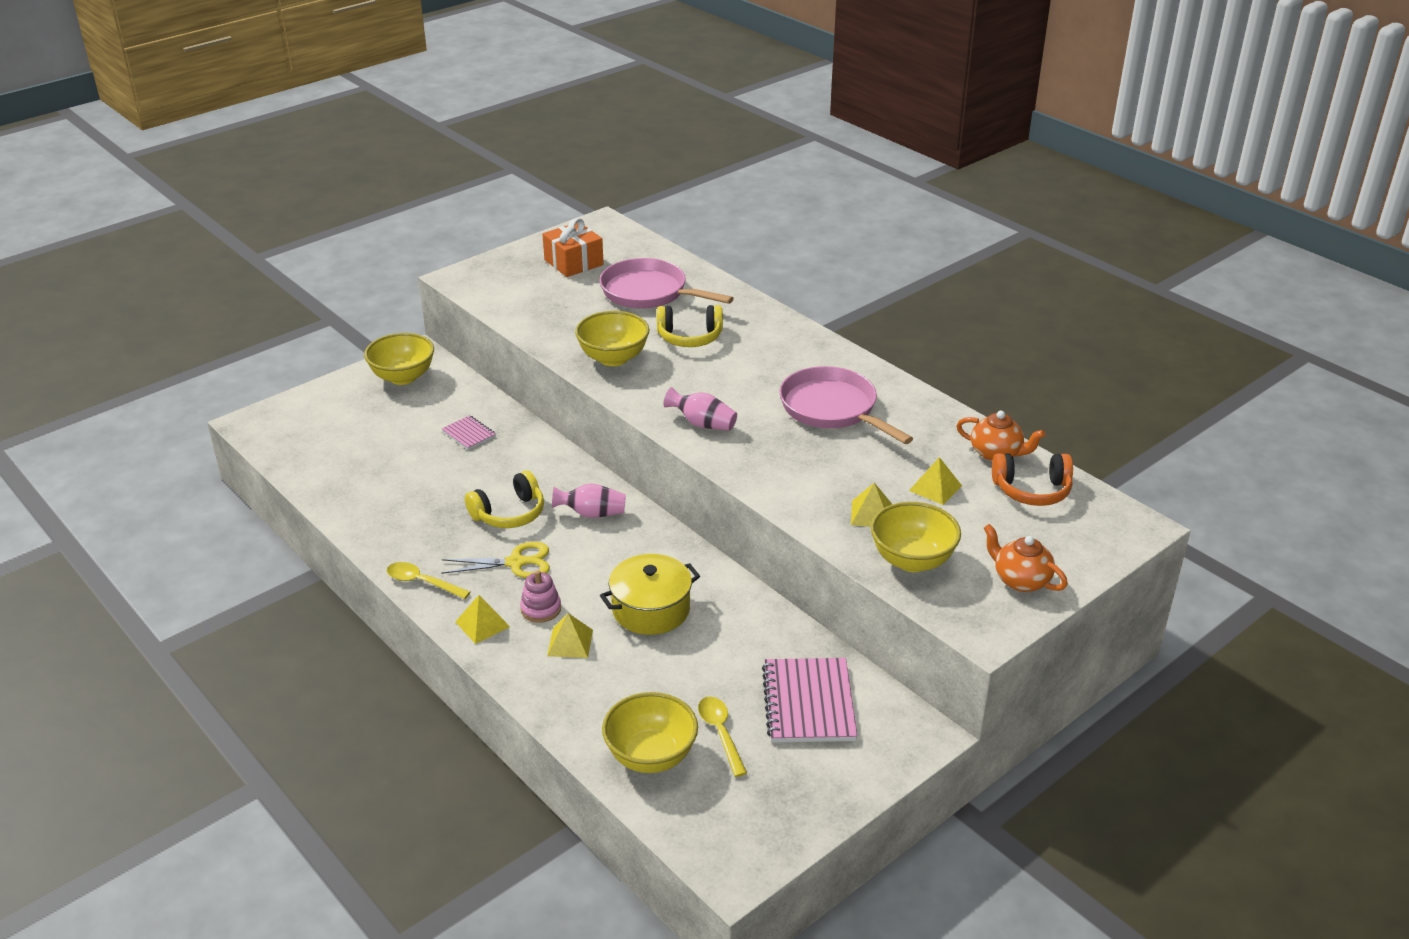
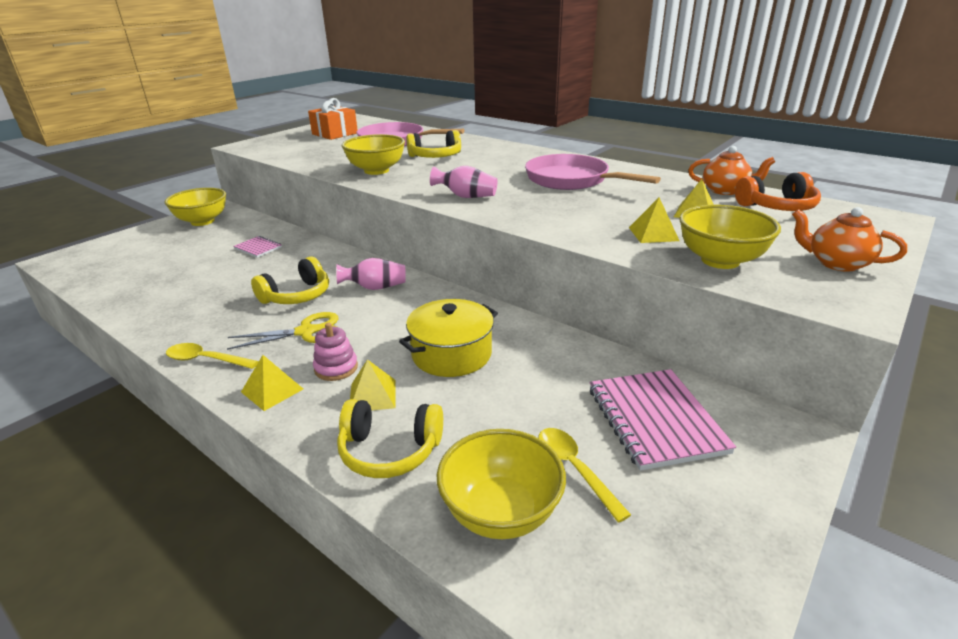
camera: 10 degrees left, 5 degrees down
(576, 695) = (390, 450): none -> yellow headphones

